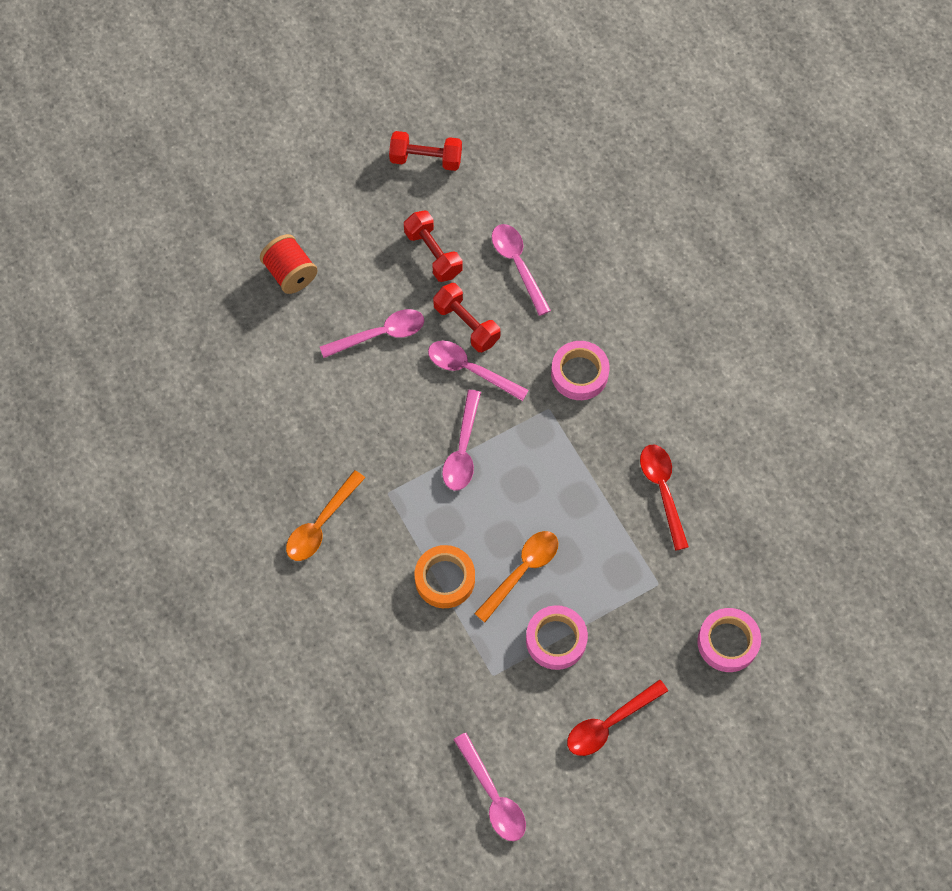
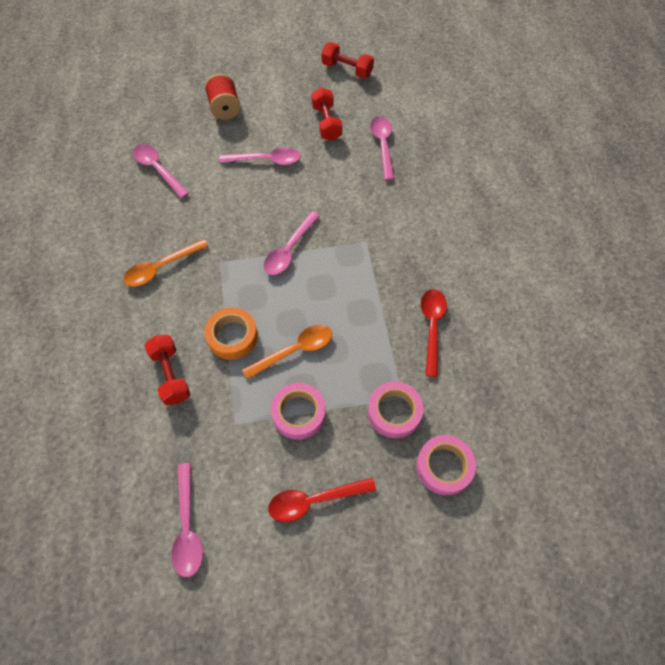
camera: 20 degrees right, 5 degrees down
(466, 324) = (329, 171): red dumbbell -> red dumbbell (171, 375)
(470, 370) = (319, 200): pink spoon -> pink spoon (158, 170)
(579, 374) = (399, 226): pink tape -> pink tape (394, 412)

